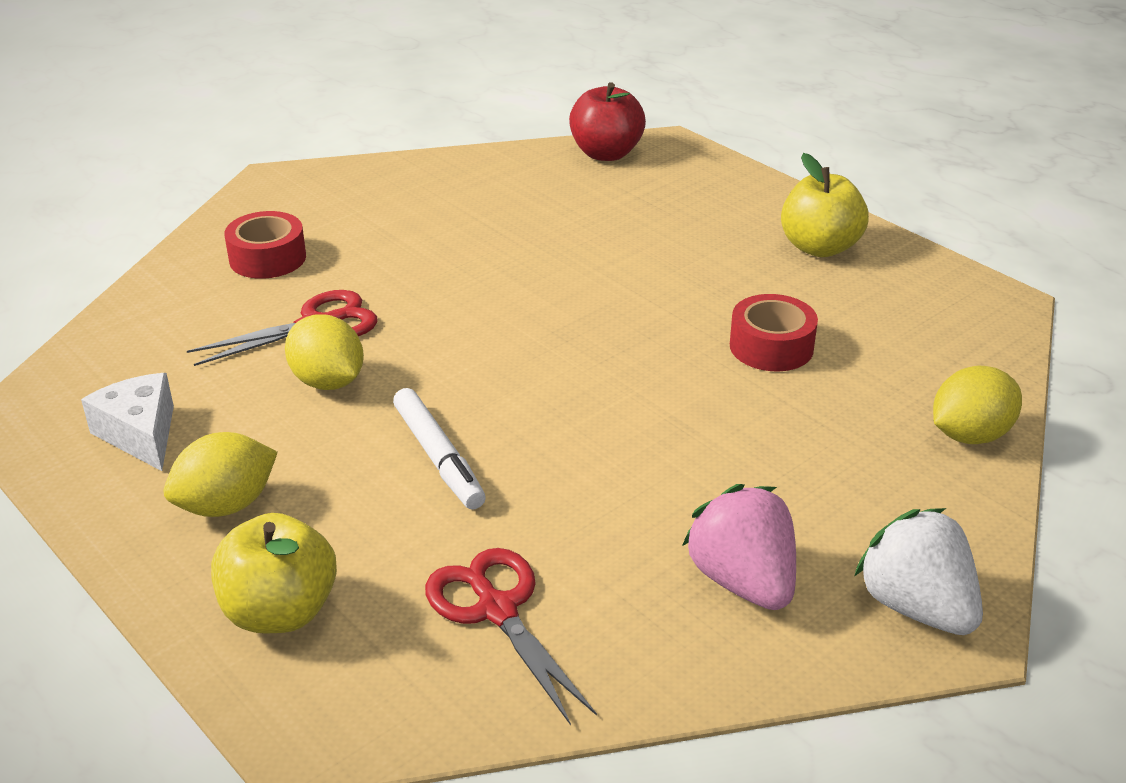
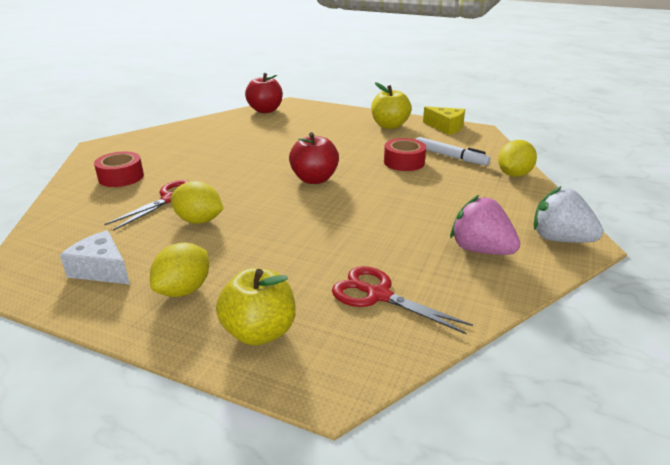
camera: 25 degrees left, 5 degrees down
(438, 457) = (288, 238): white marker -> white marker (450, 156)
(573, 344) = (314, 179): none -> red apple
(936, 278) = (446, 127): none -> yellow cheese

